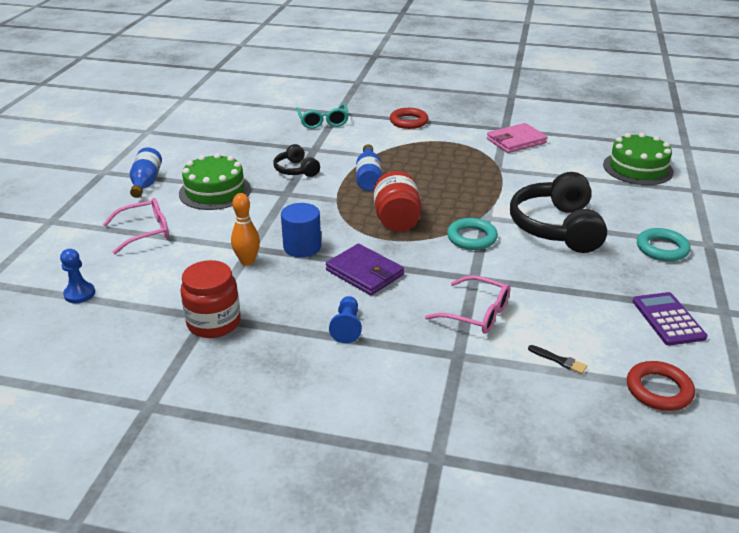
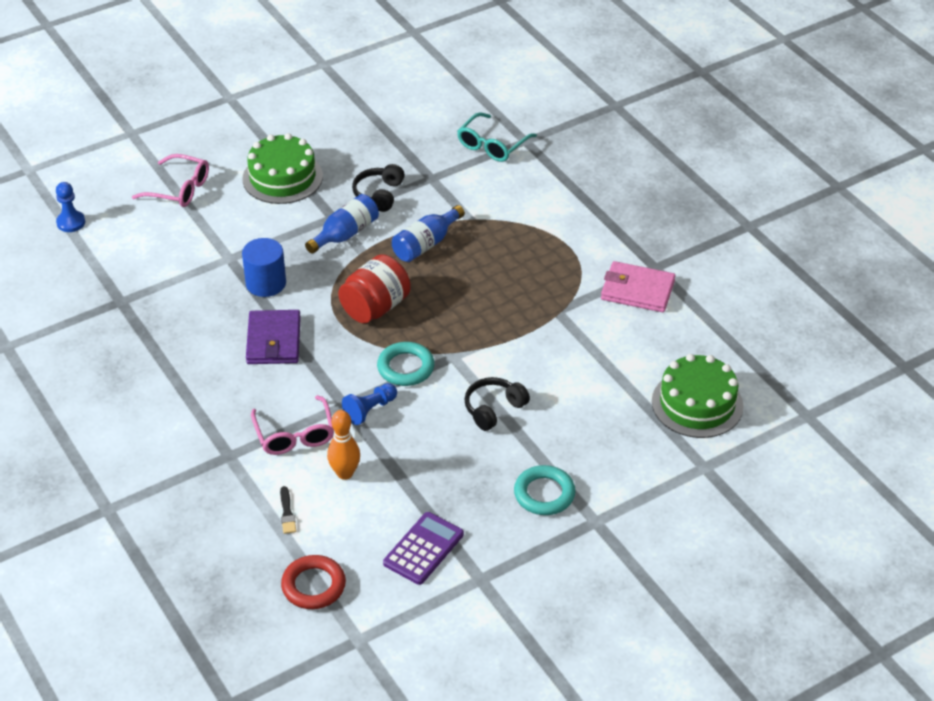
camera: 45 degrees right, 10 degrees up
(146, 182) = (245, 132): blue bottle -> blue bottle (345, 234)
(214, 323) = (118, 310): red jar -> none
(247, 261) = (210, 270): orange bowling pin -> orange bowling pin (345, 473)
(347, 327) = (193, 377): blue pawn -> blue pawn (370, 410)
(408, 121) = (574, 196): red ring -> none
(557, 227) = (494, 409): black headphones -> black headphones, size x0.52

